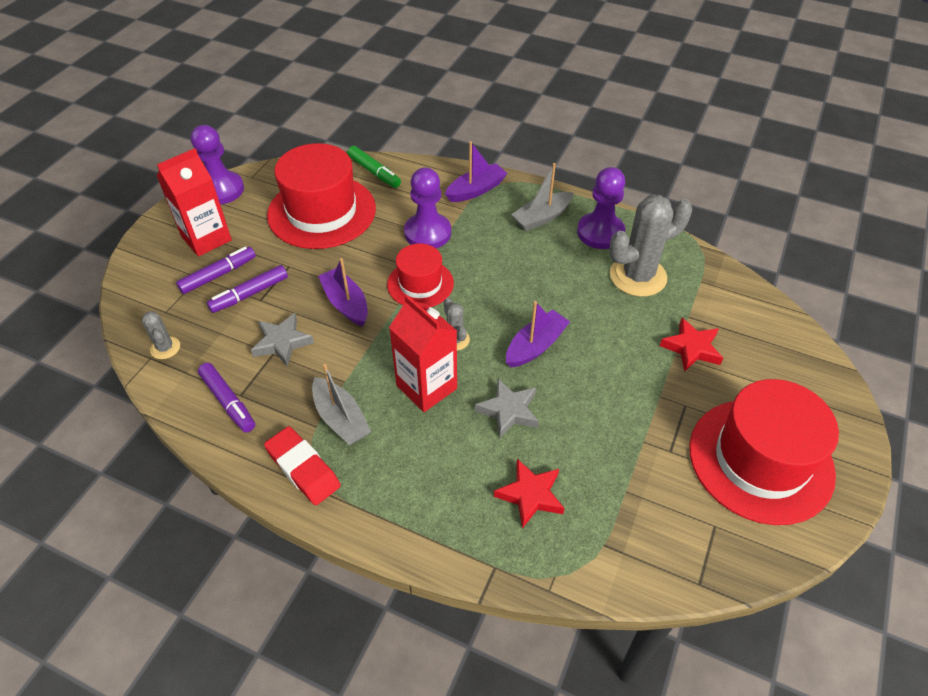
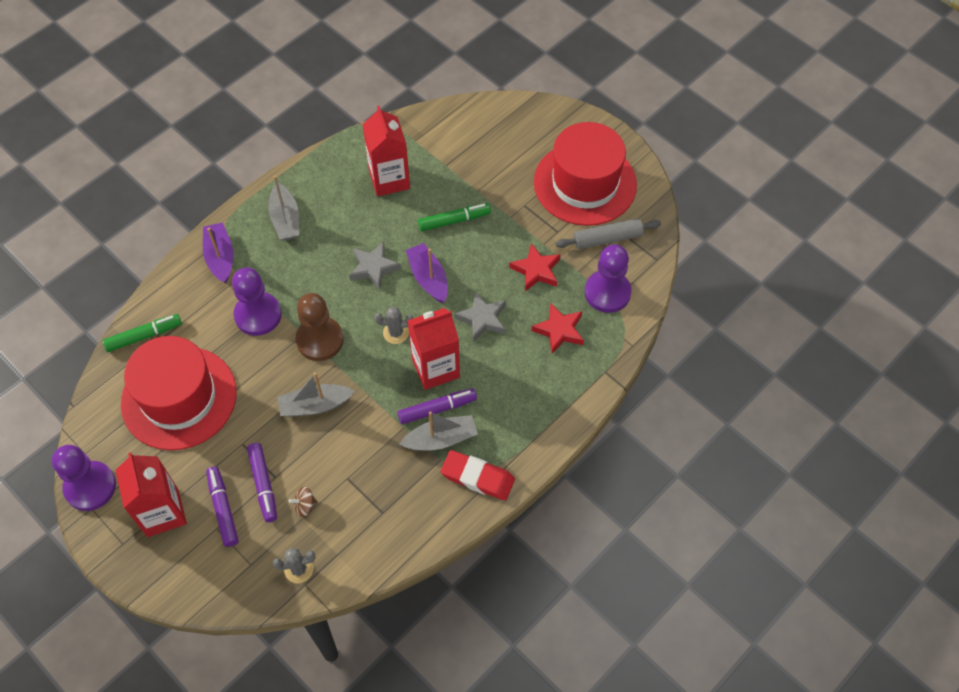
camera: 70 degrees left, 10 degrees up
(228, 402) = (386, 523): purple marker -> purple marker (437, 409)
(234, 331) = (305, 506): none -> brown spinning top
(282, 342) = (338, 468): grey star -> grey star (373, 268)
(303, 468) = (477, 477): red eraser -> red eraser turned 45 degrees clockwise
(346, 303) = (315, 405): purple boat -> grey boat
(420, 284) = (320, 340): red hat -> brown pawn
(600, 232) = (327, 184): purple pawn -> purple pawn (607, 292)
(621, 345) = (454, 221): none -> green marker
(638, 276) = (389, 179): grey cactus -> red carton
(691, 348) = (476, 177): red star -> red star (536, 270)
(694, 511) = (607, 239): none -> grey rolling pin

